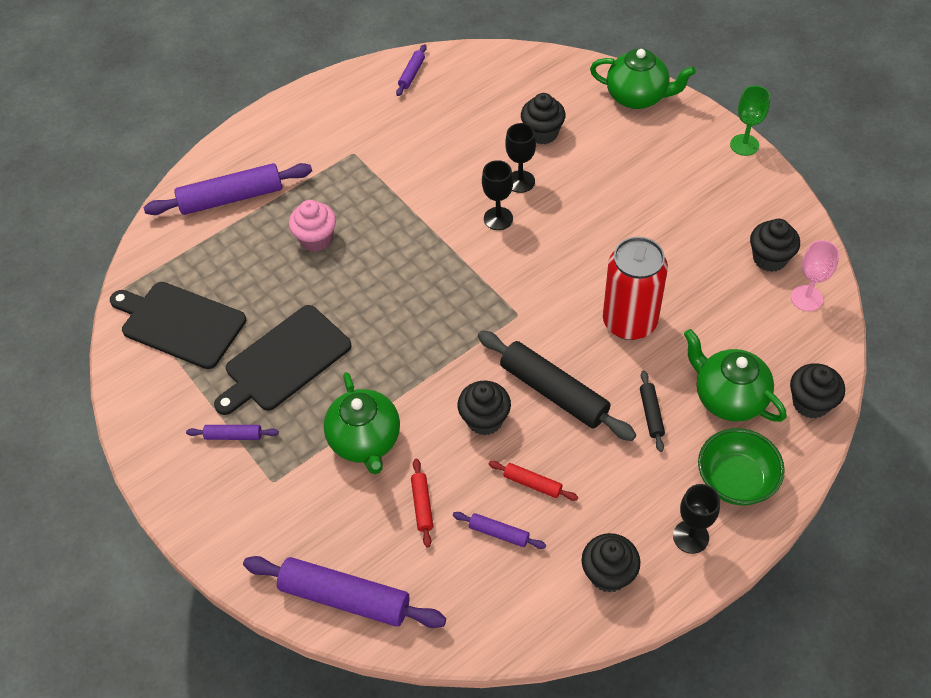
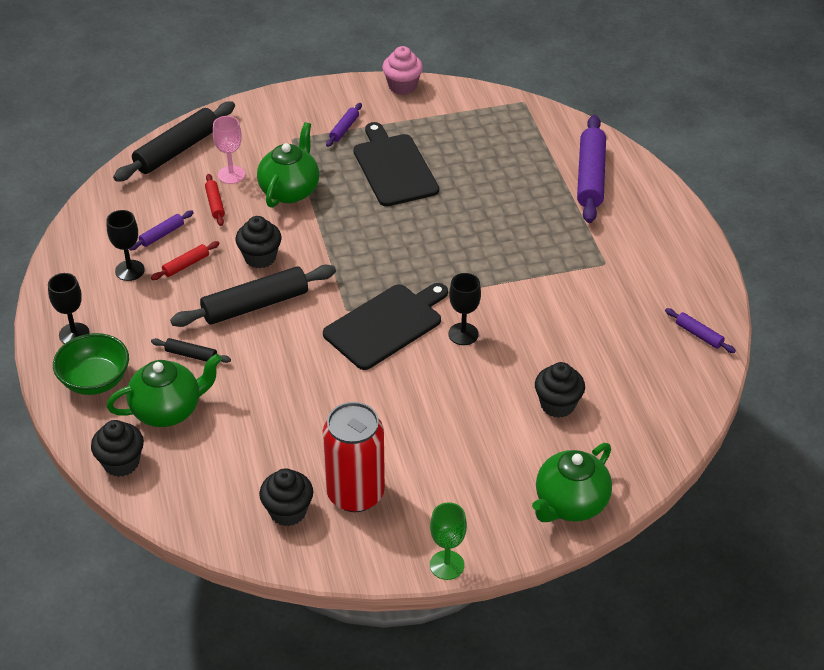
camera: 110 degrees right, 10 degrees down
(180, 323) = (468, 123): black cutting board -> black cutting board (386, 325)
(316, 239) = (510, 214): pink cupcake -> pink cupcake (402, 86)
(345, 597) = (177, 150): purple rolling pin -> black rolling pin
(365, 441) = (290, 190): green teapot -> green teapot turned 105 degrees clockwise
(422, 505) = (215, 204): red rolling pin -> red rolling pin turned 60 degrees clockwise
(520, 181) = (500, 365): black goblet -> black goblet (129, 270)
(608, 574) = (85, 279): black cupcake -> none
(629, 322) = (289, 378): red can -> red can (355, 494)
(806, 298) = (224, 517): pink goblet -> pink goblet (231, 175)

